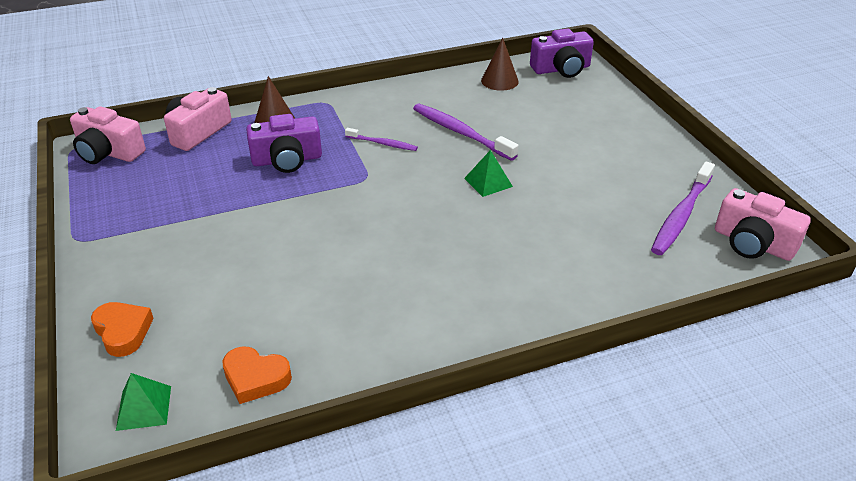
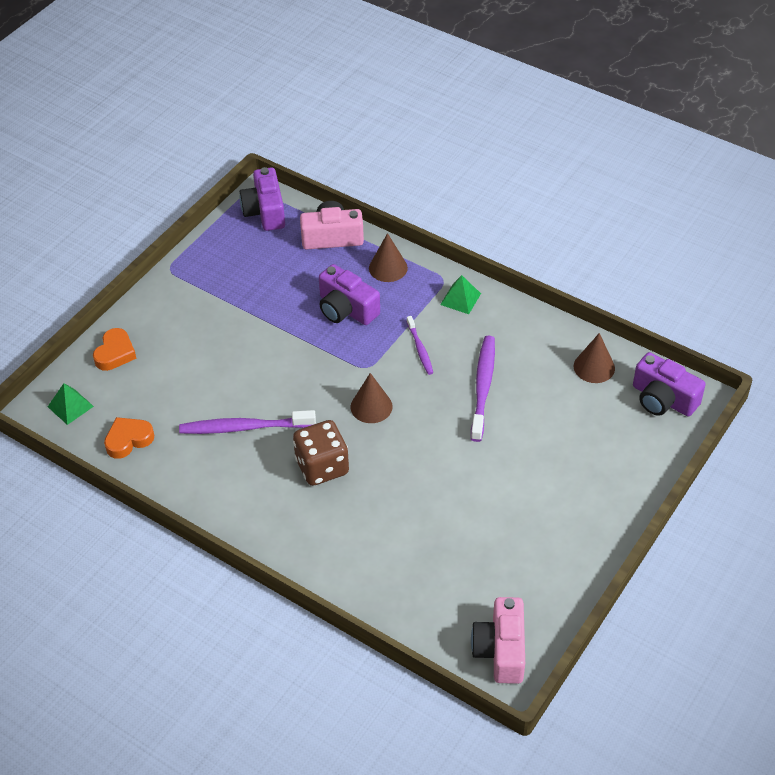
camera: 55 degrees right, 10 degrees up
(108, 152) = (265, 211): pink camera -> purple camera
(255, 378) = (128, 440): orange heart -> orange heart turned 75 degrees clockwise
(413, 195) = (371, 406): none -> brown cone
(450, 253) = (322, 467): none -> brown dice
(488, 182) = (429, 442): green pyramid -> green pyramid (460, 299)
(681, 215) = (498, 587): purple toothbrush -> purple toothbrush (245, 427)

